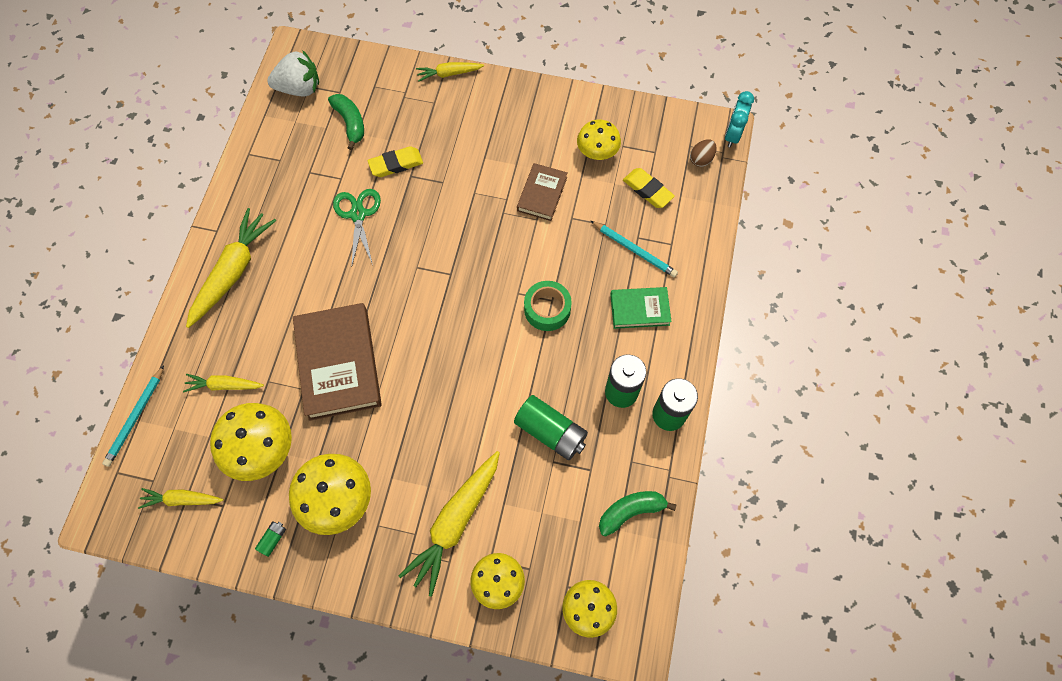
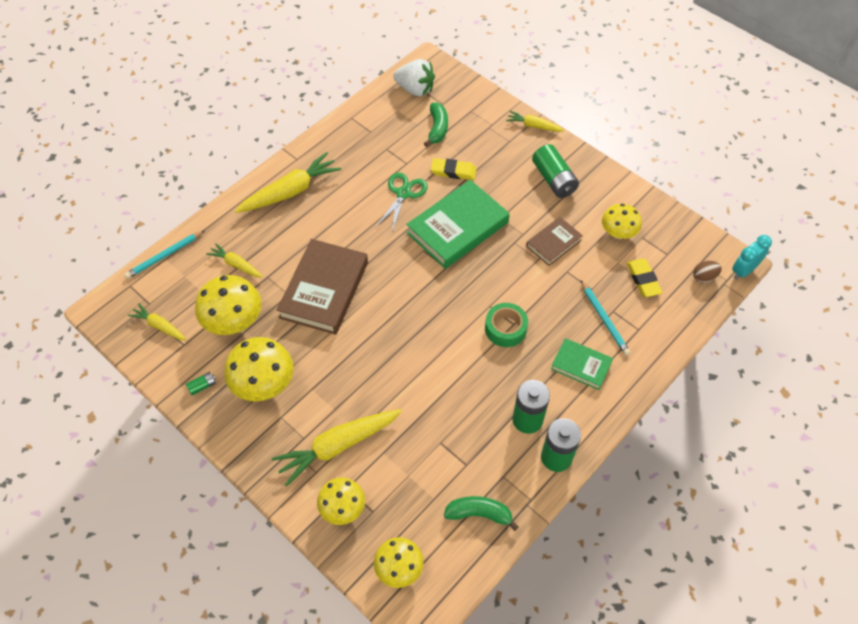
camera: 30 degrees right, 10 degrees down
(437, 224) = (457, 227): none -> green book
(551, 432) = (452, 420): green battery -> green battery (554, 180)

